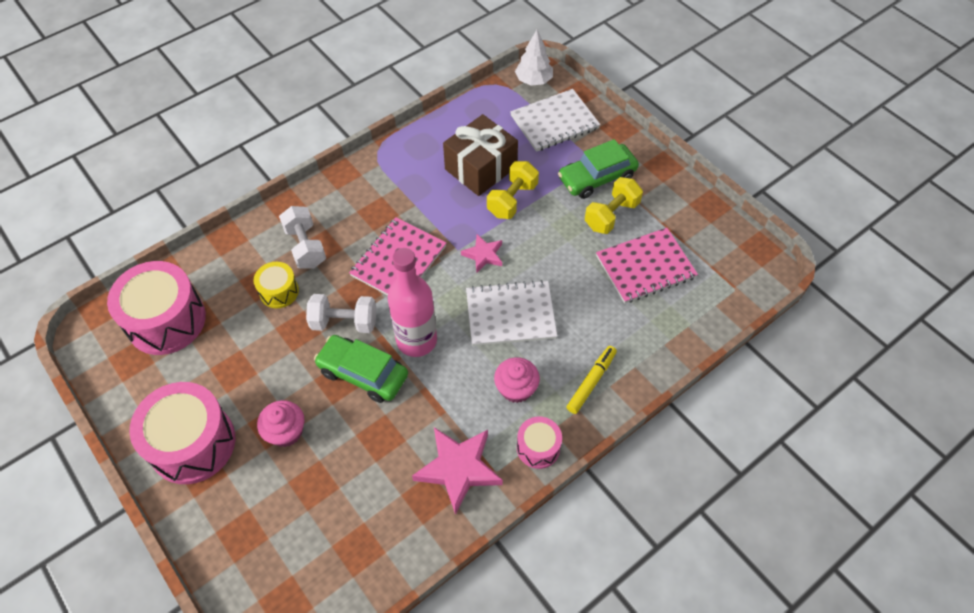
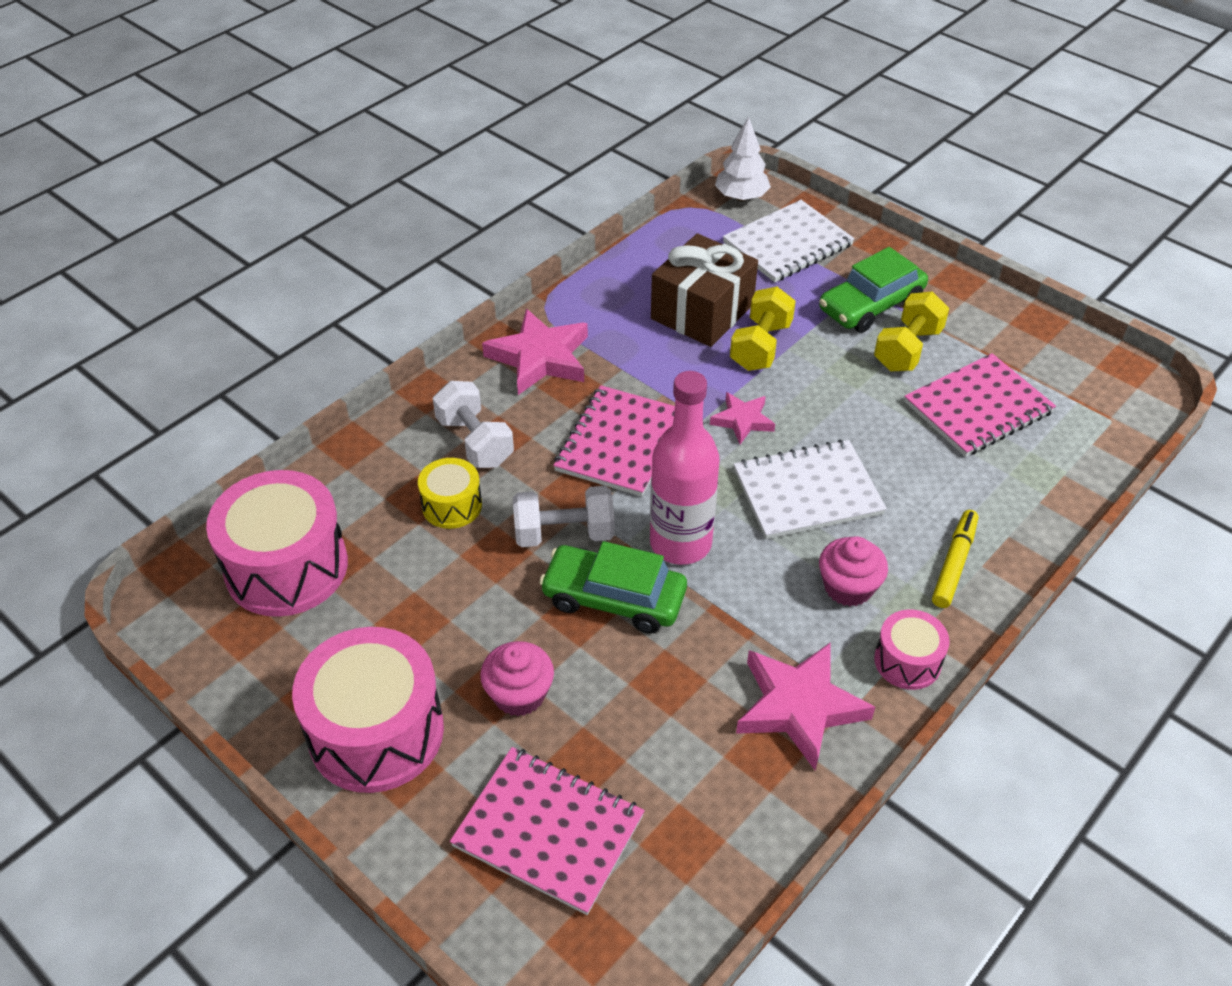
camera: 10 degrees left, 10 degrees down
(279, 527) = (548, 831): none -> pink notebook
(364, 189) = (540, 358): none -> pink star

